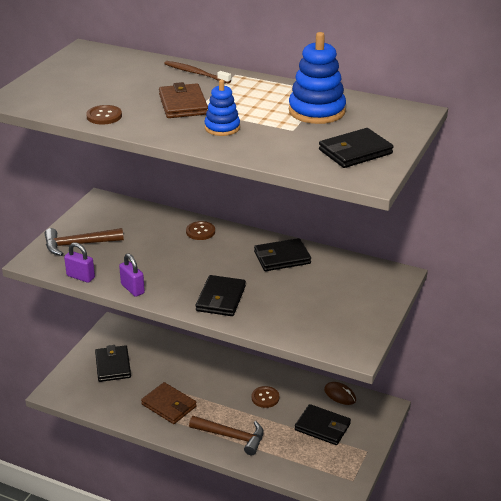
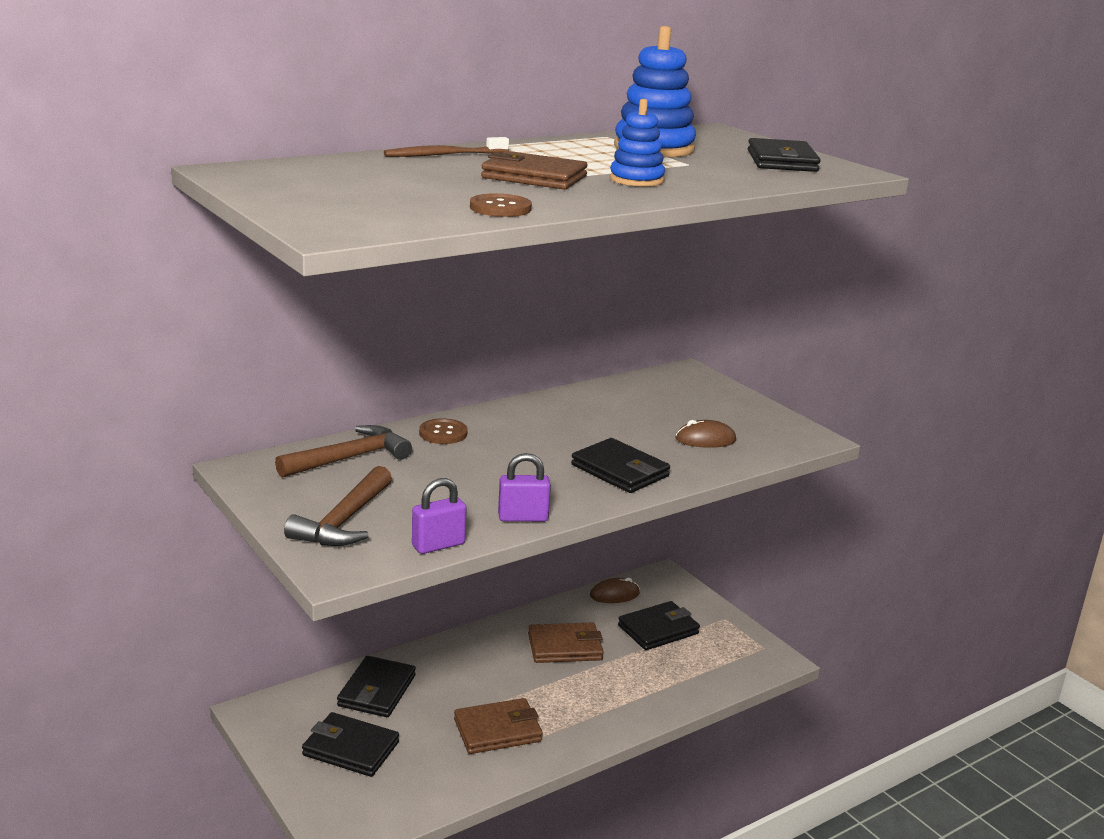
camera: 60 degrees left, 10 degrees down
(231, 436) = (612, 703): brown hammer -> brown hammer (349, 458)
(265, 398) = (565, 647): brown button -> brown wallet
(282, 258) = (574, 410): black wallet -> black wallet (377, 691)
(299, 314) = (705, 440): none -> brown mouse

